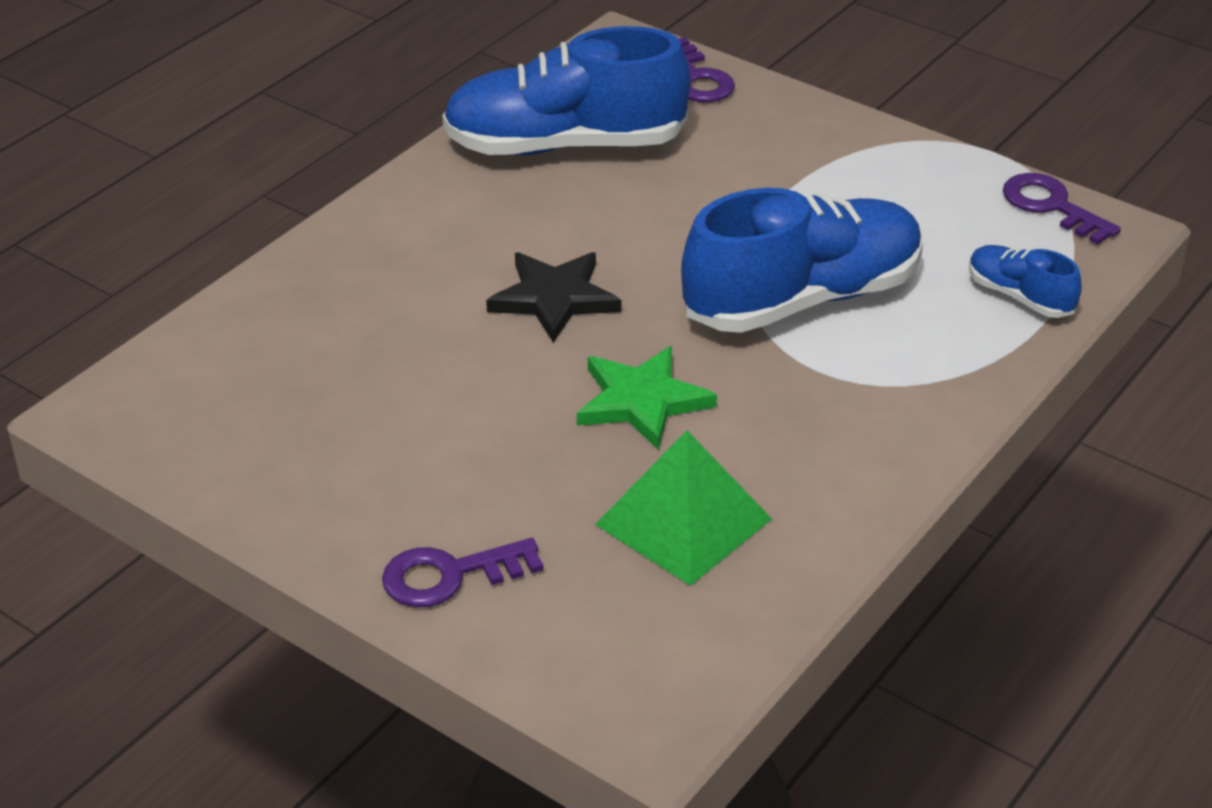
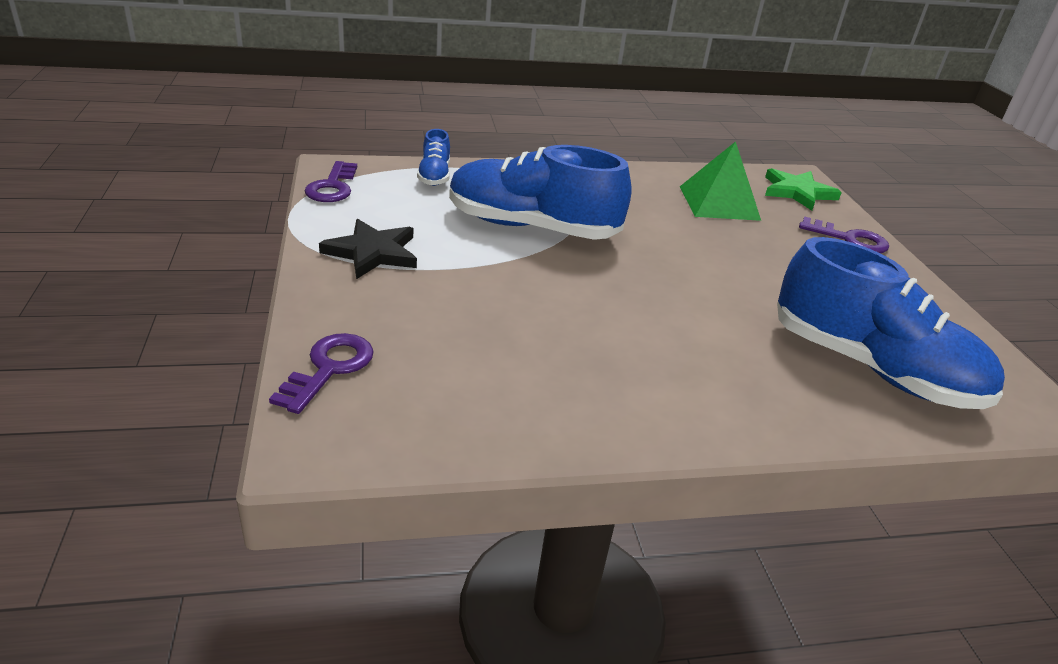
camera: 140 degrees left, 5 degrees down
(554, 298) = (666, 300): black star -> black star (373, 252)
(565, 145) = (516, 384): blue shoe -> blue shoe (872, 368)
(642, 401) = (680, 240): green star -> green star (797, 192)

